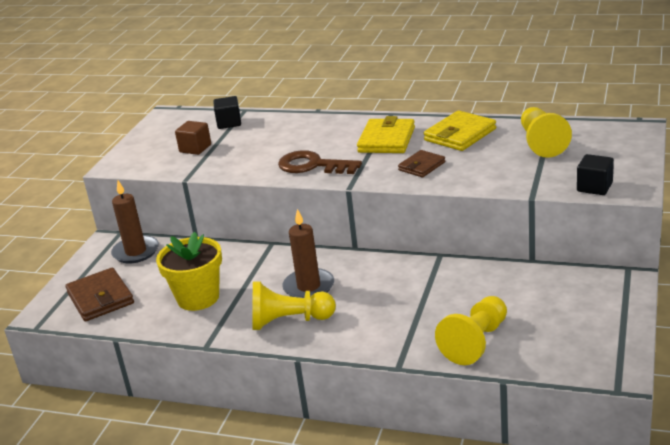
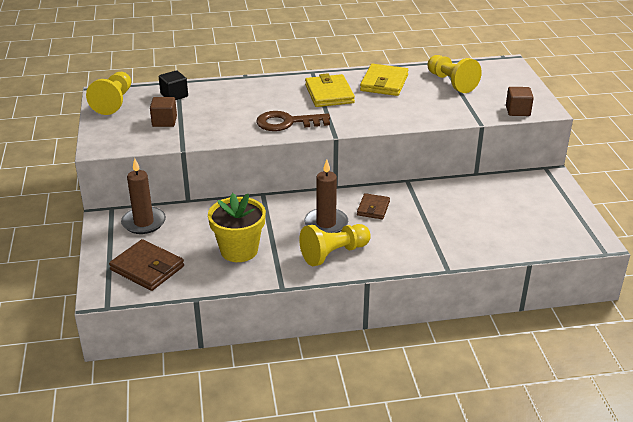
camera: 30 degrees left, 5 degrees up
(421, 166) = (377, 112): brown wallet -> brown wallet (373, 208)
(476, 342) = (487, 240): yellow pawn -> yellow pawn (114, 102)
(594, 187) = (517, 111): black cube -> brown cube

